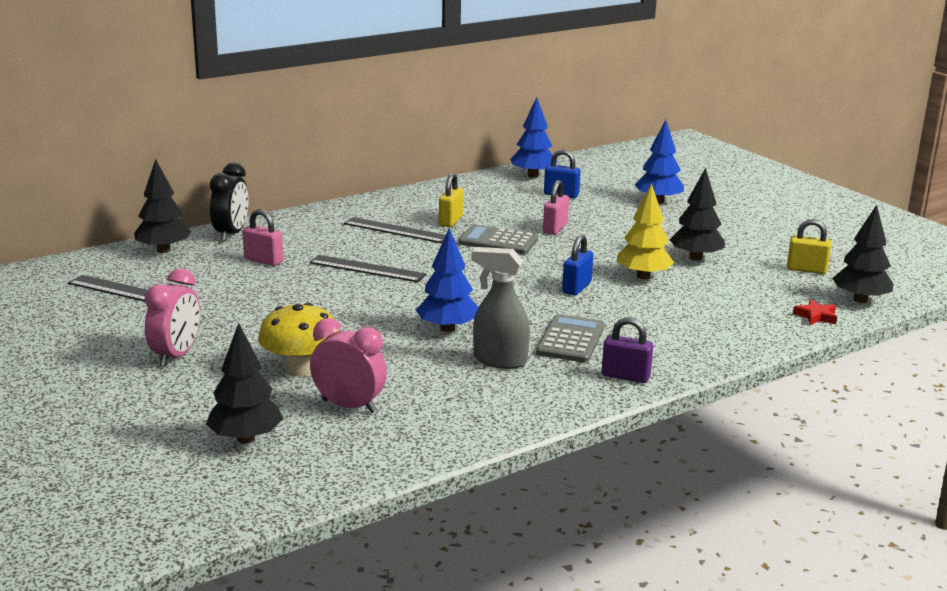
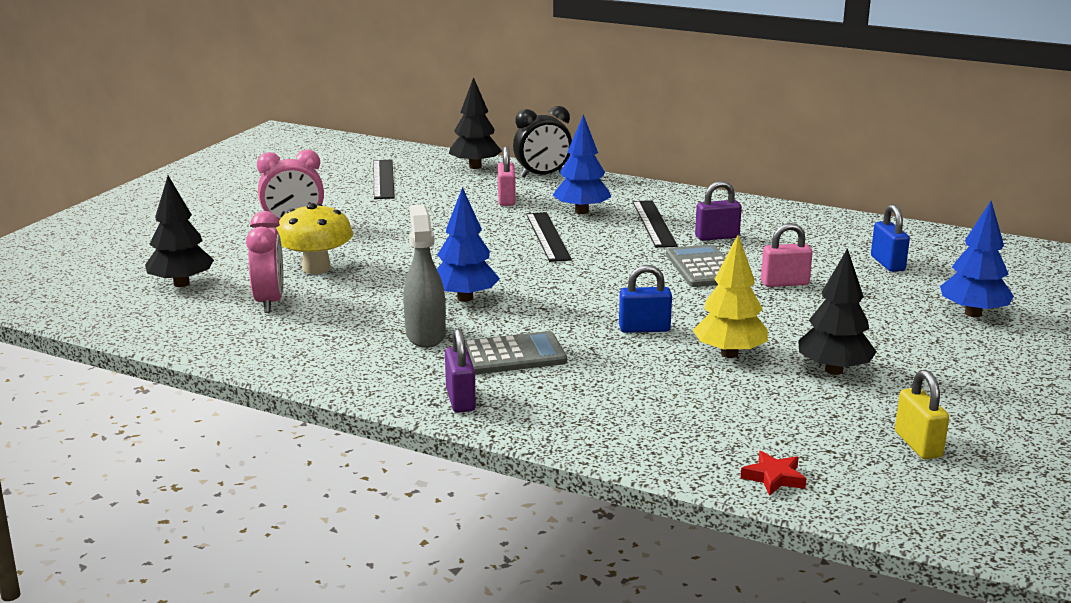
camera: 60 degrees right, 0 degrees up
(451, 221) = (717, 237): yellow padlock -> purple padlock
(533, 175) = (915, 238): blue tree -> blue tree (581, 211)
(860, 300) = (878, 500): black tree -> none

